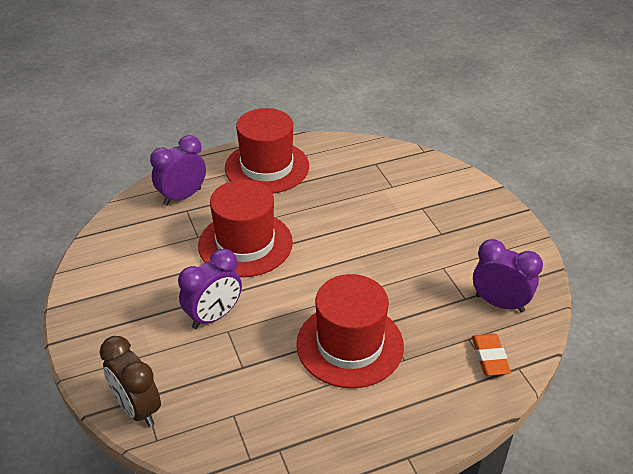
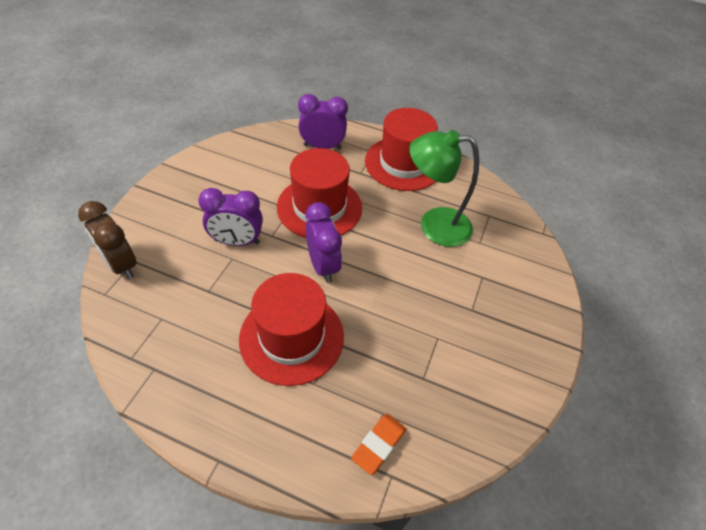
camera: 40 degrees right, 10 degrees up
(137, 408) = (121, 264): brown clock -> brown clock turned 45 degrees counterclockwise
(347, 196) = (434, 225): none -> green lamp
(499, 303) = (446, 407): purple clock -> purple clock (323, 265)

